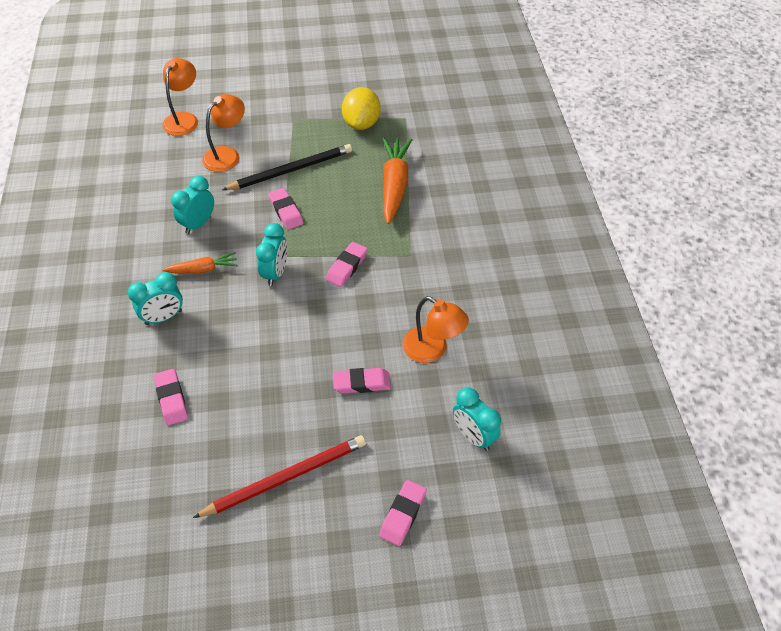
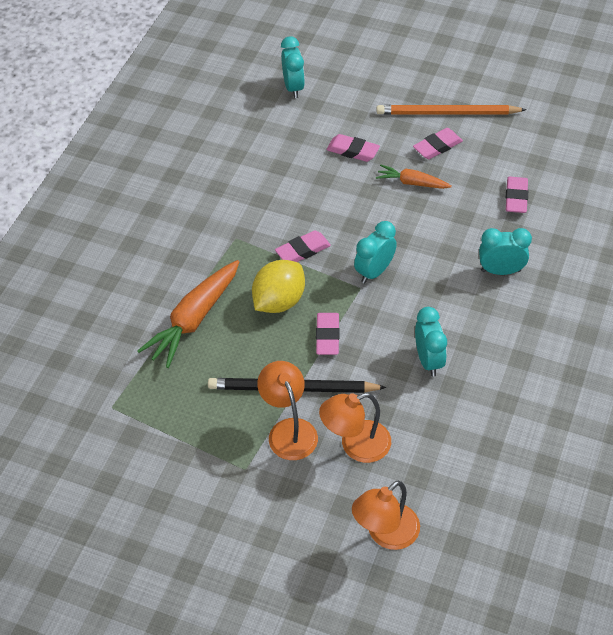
camera: 150 degrees left, 0 degrees up
(198, 224) = (428, 360): turquoise clock -> turquoise clock turned 75 degrees counterclockwise
(203, 269) = (444, 304): orange carrot -> orange carrot (412, 183)
(286, 477) = (447, 113): red pencil -> orange pencil
(361, 123) = (168, 422): yellow lemon -> yellow lemon (279, 301)
(403, 514) = (376, 65): pink eraser -> pink eraser (437, 146)
(432, 350) = (278, 152): orange lamp -> orange lamp (289, 430)

